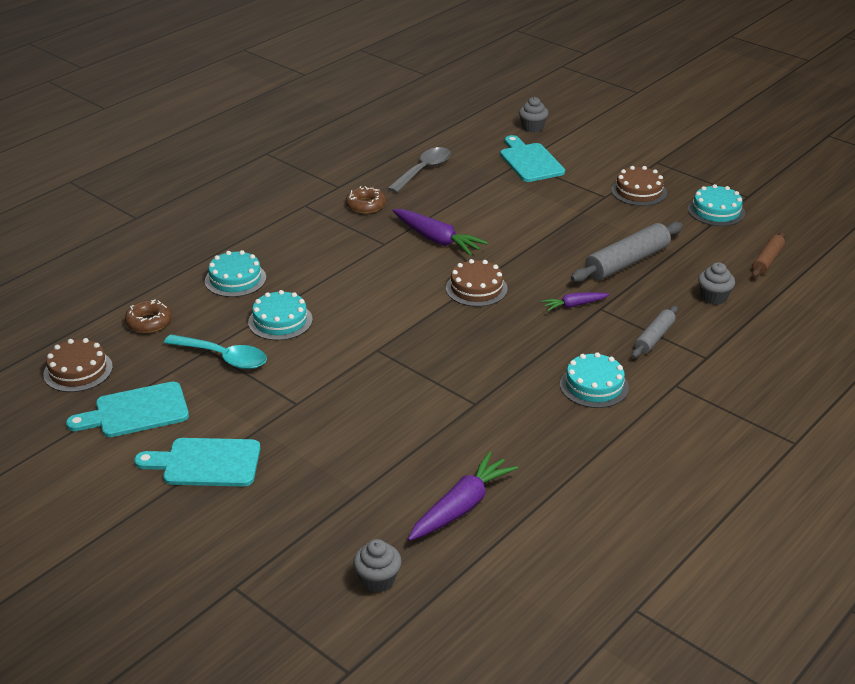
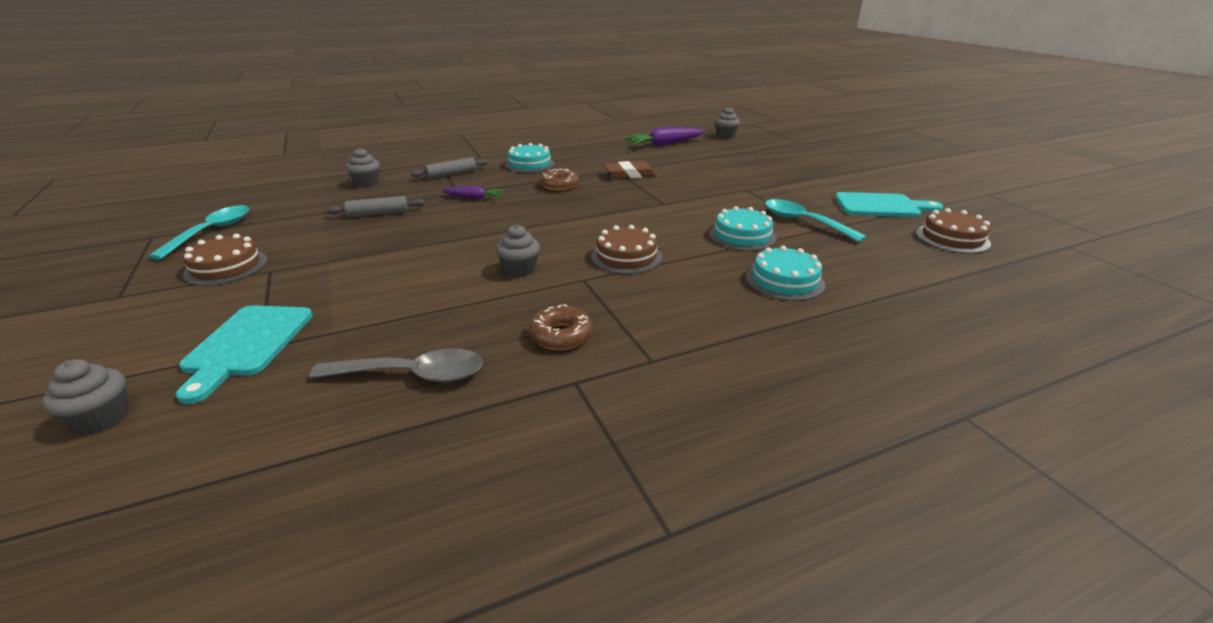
camera: 155 degrees left, 5 degrees down
(149, 322) = (888, 261): brown donut -> brown donut (559, 185)
(206, 463) = (819, 177): turquoise cutting board -> none
(423, 170) = (412, 375): grey spoon -> grey spoon turned 150 degrees counterclockwise
(437, 239) = (520, 270): purple carrot -> grey cupcake
(451, 398) = (630, 174): none -> brown eraser
(476, 288) = (535, 222): brown cake -> brown cake (626, 257)
(627, 262) = (378, 214): grey rolling pin -> grey rolling pin, size x0.58
(716, 211) = (212, 232): turquoise cake -> turquoise spoon
(767, 260) = (275, 193): brown rolling pin -> none

